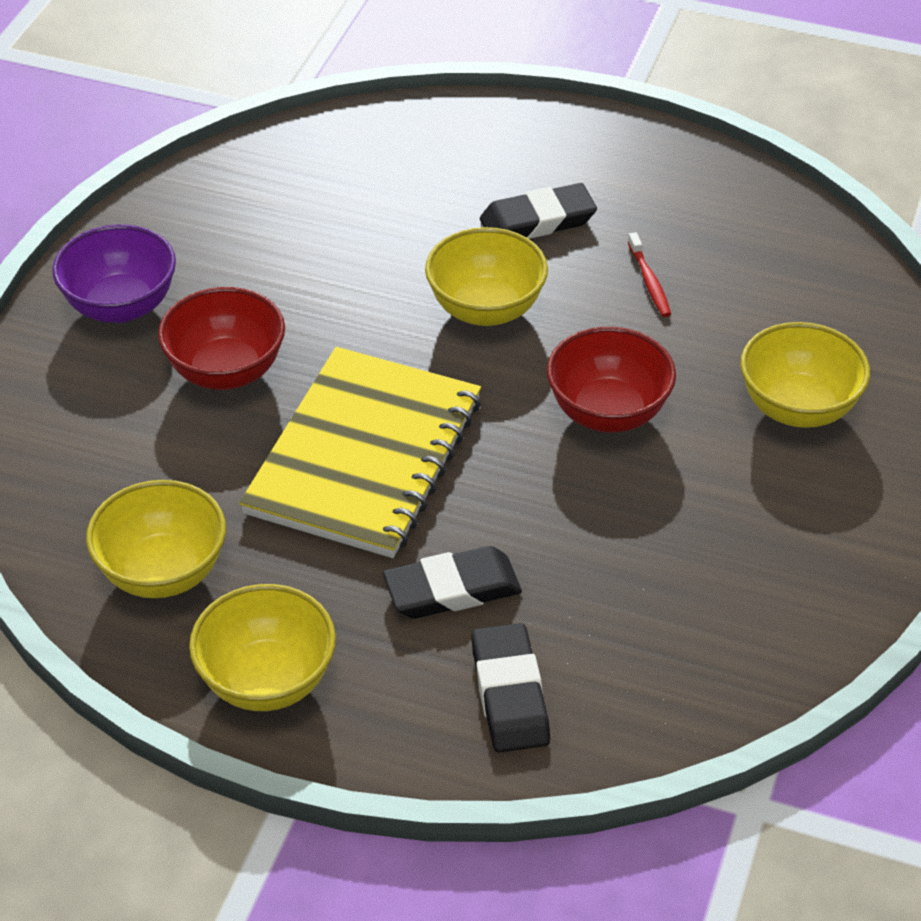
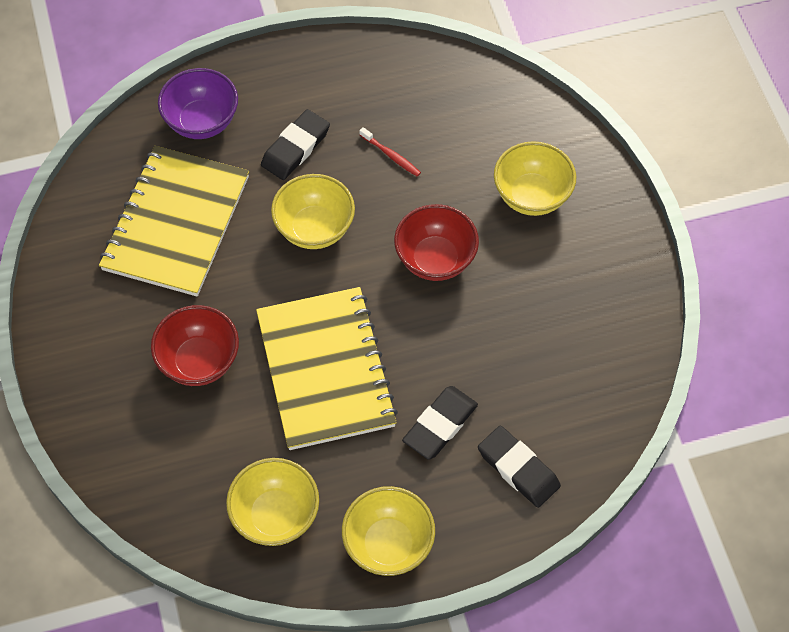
camera: 35 degrees left, 15 degrees up
(121, 306) = (96, 354): purple bowl -> purple bowl (202, 122)
(330, 228) = (176, 223): none -> yellow notebook

